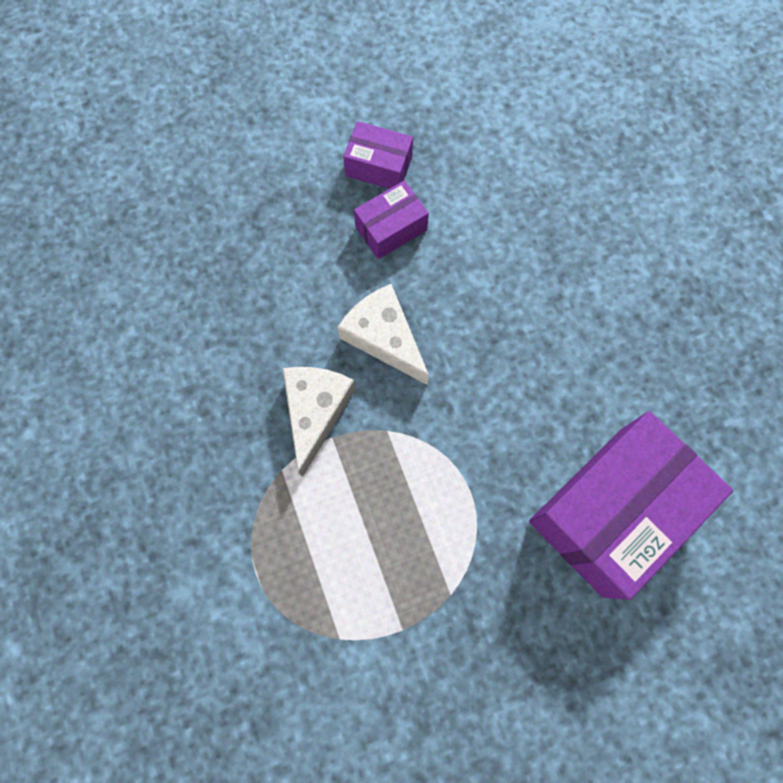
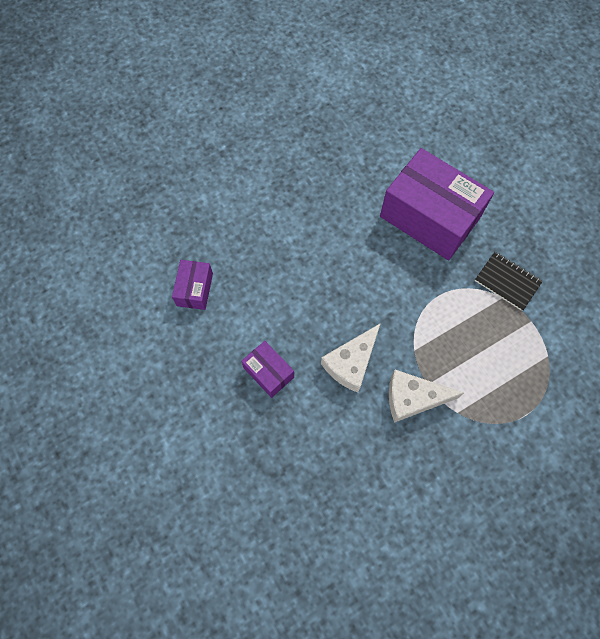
camera: 100 degrees left, 5 degrees down
(378, 166) = (219, 390): purple box -> purple box (195, 289)
(477, 610) = (507, 282): none -> black notebook

